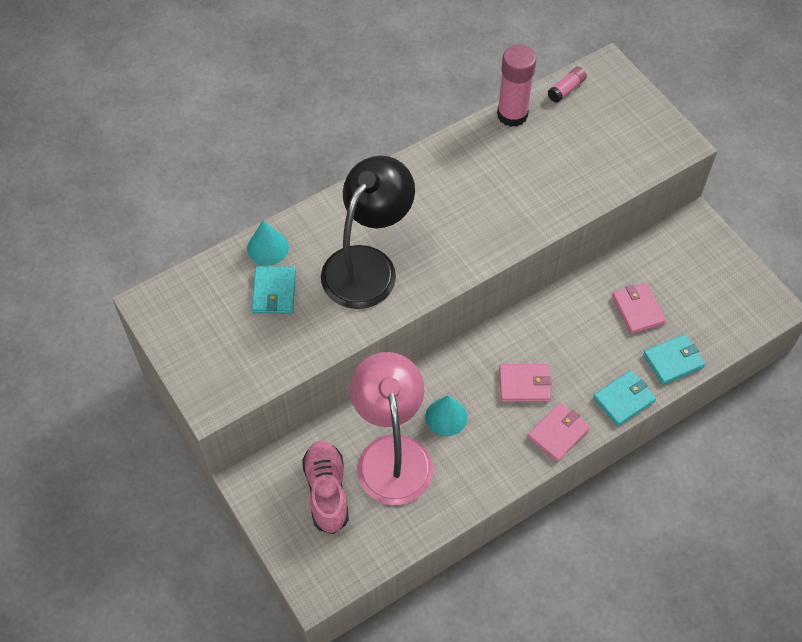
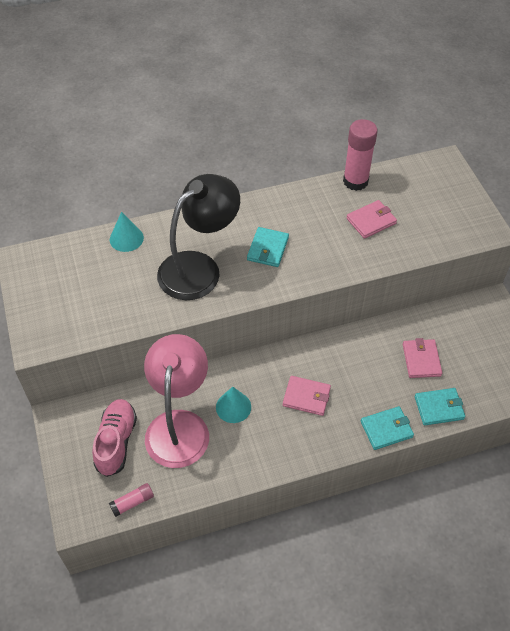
camera: 15 degrees right, 5 degrees down
(274, 292) = (118, 272): turquoise wallet -> turquoise wallet (267, 249)
(558, 433) = (322, 443): pink wallet -> pink wallet (371, 221)
(566, 89) = (406, 171): pink glue stick -> pink glue stick (132, 502)

